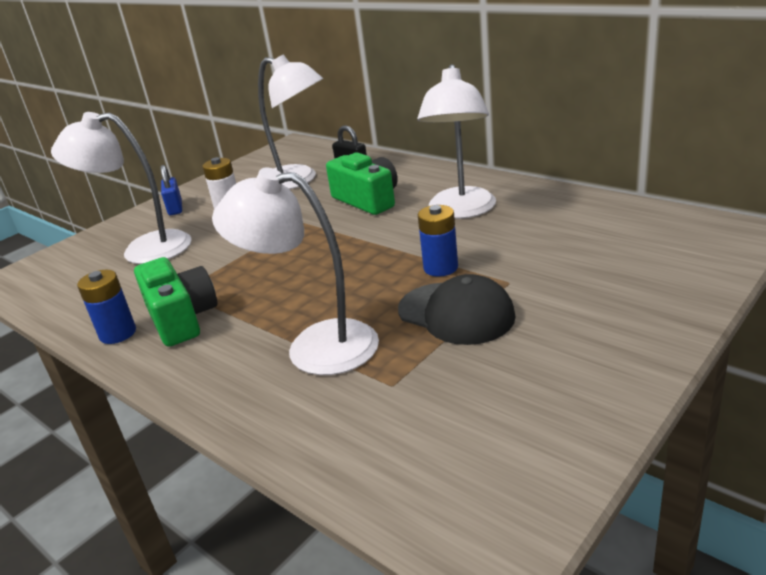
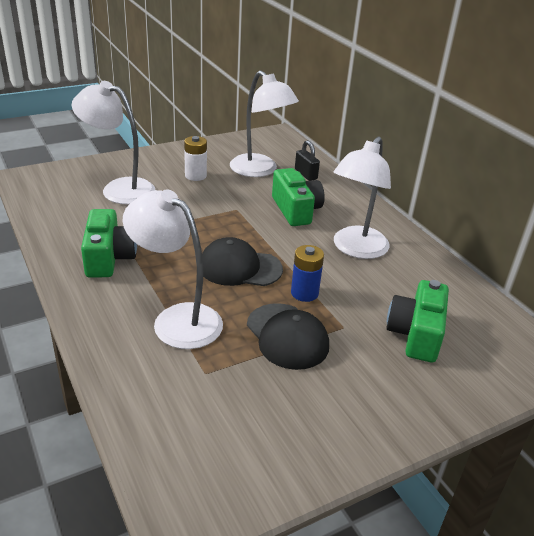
camera: 15 degrees right, 5 degrees up
(118, 333) = (63, 252): blue battery -> none
(175, 208) = (161, 161): blue padlock -> none
(348, 271) = (240, 268): none -> black cap
(589, 259) = (416, 334): none -> green camera

